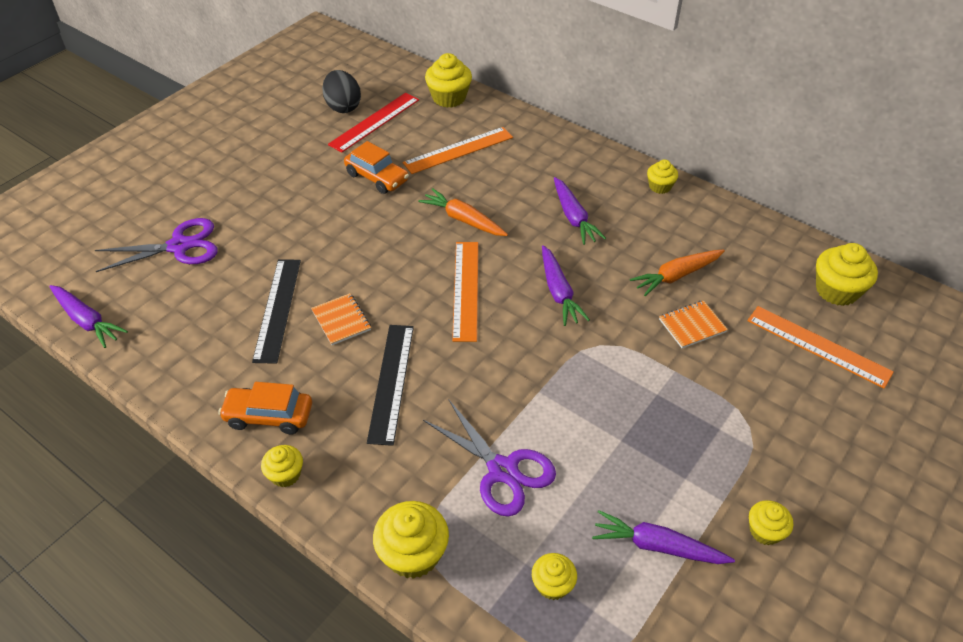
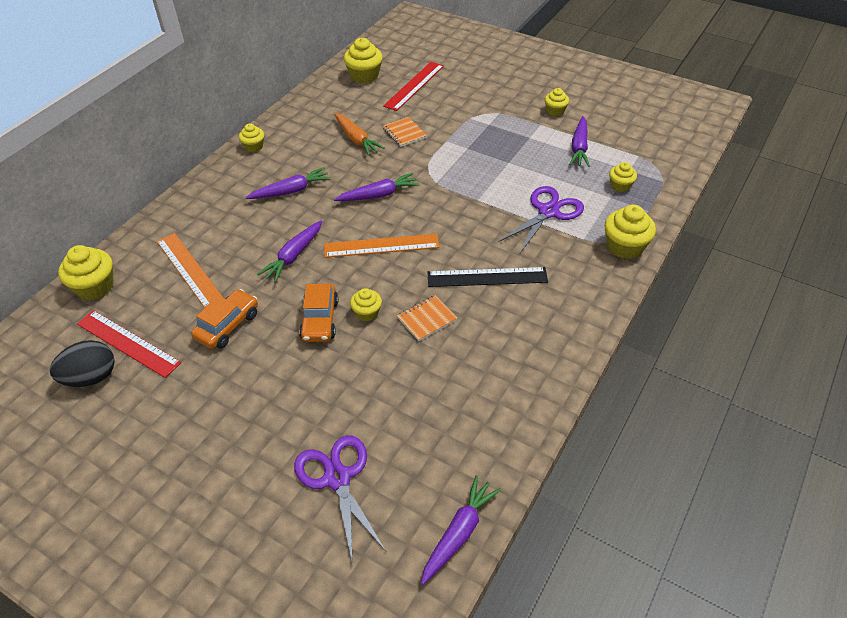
camera: 95 degrees left, 0 degrees up
(269, 416) = (539, 346): orange car -> orange car (320, 320)
(278, 309) = (419, 367): black ruler -> none
(285, 474) = (589, 324): yellow cupcake -> yellow cupcake (367, 313)
(463, 220) = (294, 256): orange carrot -> purple carrot
(818, 346) = (414, 85): orange ruler -> red ruler

